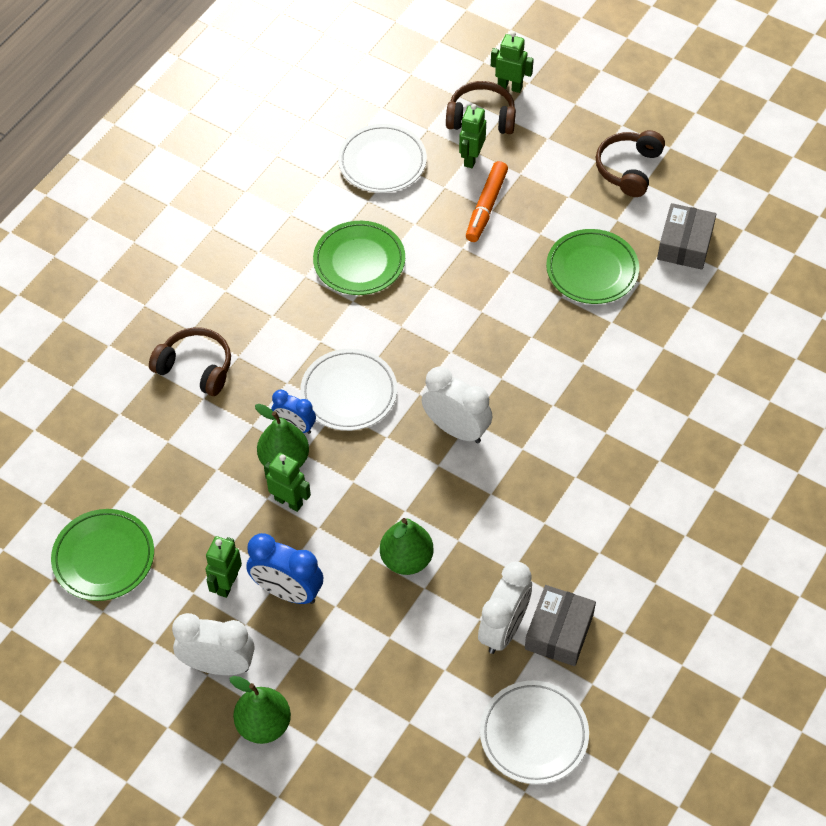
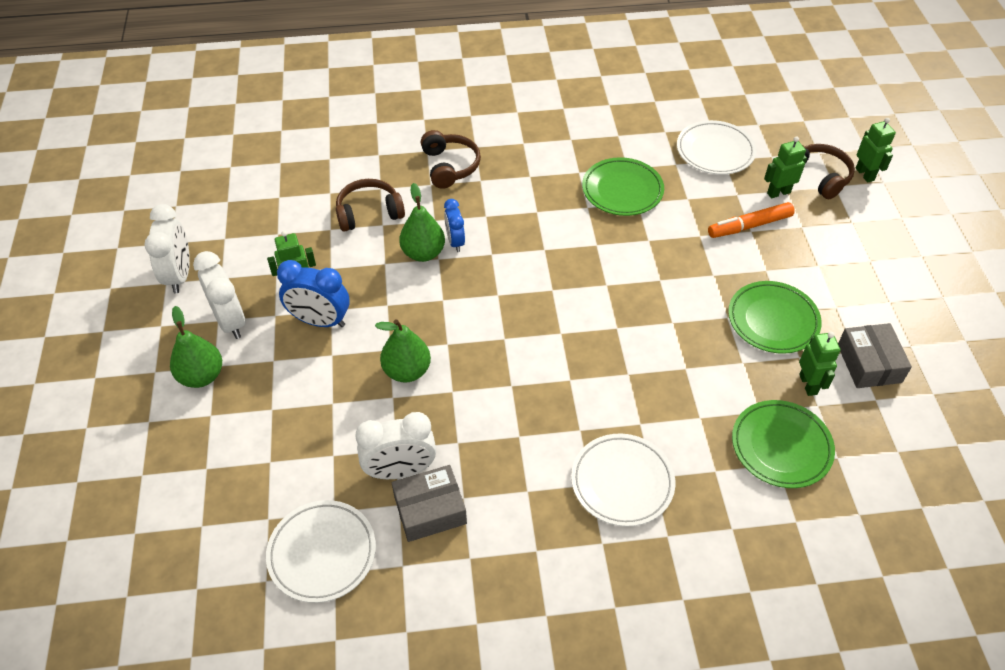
camera: 50 degrees right, 5 degrees down
(104, 558) = (264, 214): green plate -> green plate (781, 446)
(287, 592) = (320, 321): blue clock -> blue clock turned 60 degrees counterclockwise
(289, 501) = (393, 276): green robot -> green robot (808, 384)
(349, 393) = (511, 252): white plate -> white plate (622, 482)
(456, 429) = (545, 329): white clock -> white clock (179, 275)
(629, 169) = (889, 284): brown headphones -> brown headphones (369, 213)
(685, 244) = (869, 363): grey box -> grey box turned 75 degrees counterclockwise

